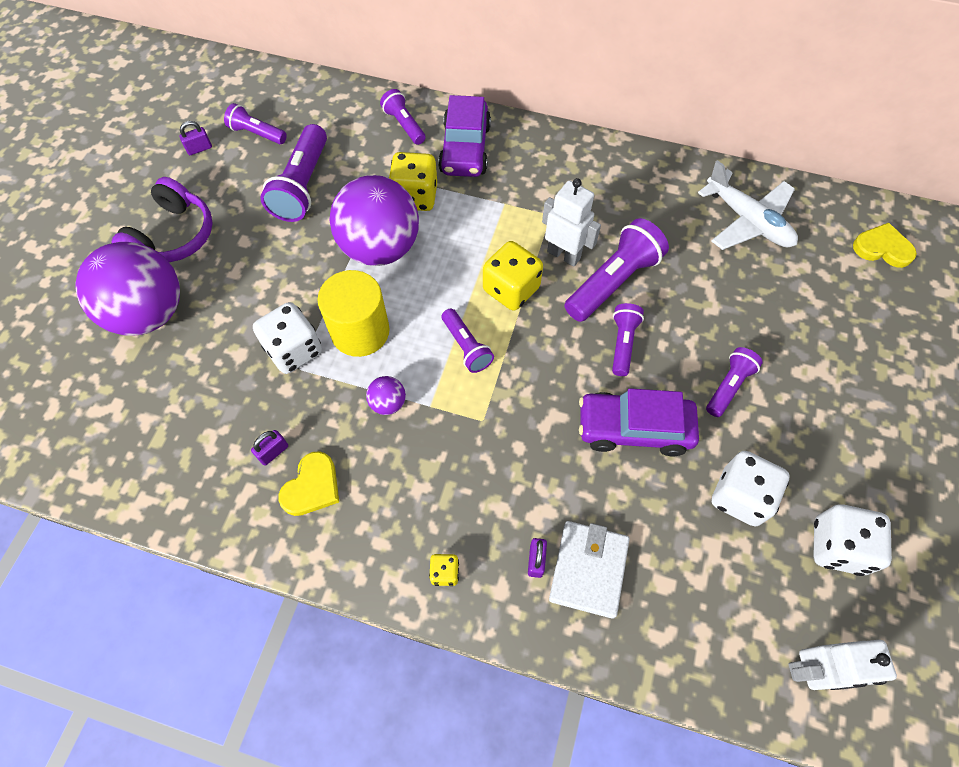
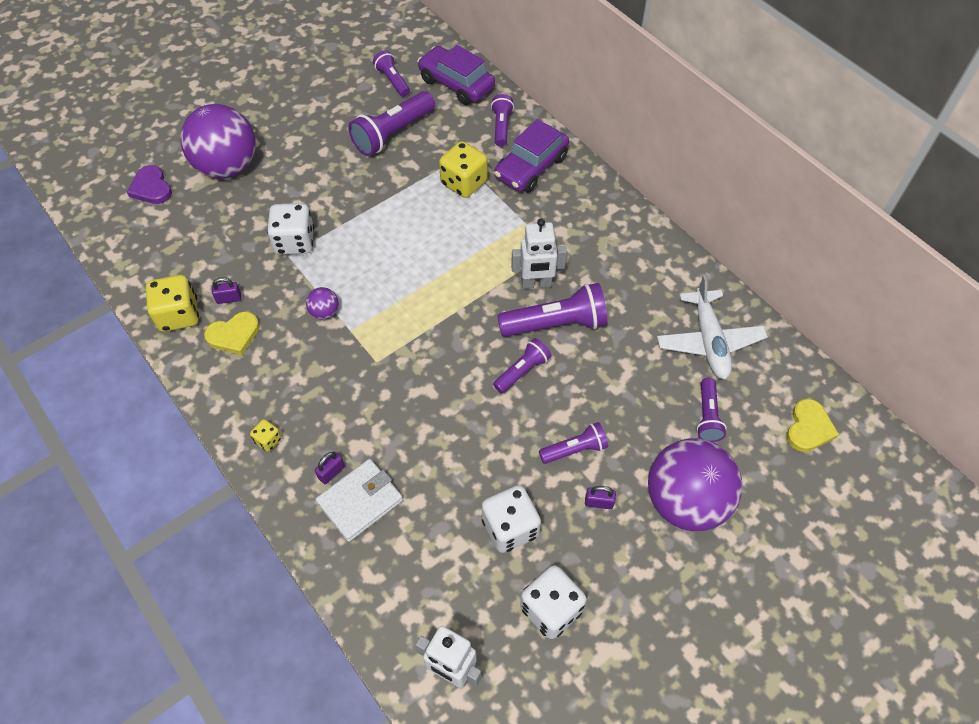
camera: 35 degrees right, 5 degrees down
(76, 385) = (151, 188): none -> purple heart
(173, 236) = (282, 123): purple headphones -> none
(199, 149) = (346, 72): purple padlock -> purple padlock (598, 502)
(360, 331) = (347, 254): yellow cylinder -> none
(380, 248) = (408, 205): purple ball -> purple ball (685, 501)
(466, 347) = (408, 307): purple flashlight -> purple flashlight (707, 416)
(511, 289) = (475, 286): yellow dice -> yellow dice (179, 315)
(564, 255) = (536, 284): white robot -> white robot turned 105 degrees clockwise
(634, 429) = (476, 433): purple car -> purple car (456, 84)
(882, 248) = (808, 428): yellow heart -> yellow heart turned 60 degrees clockwise

